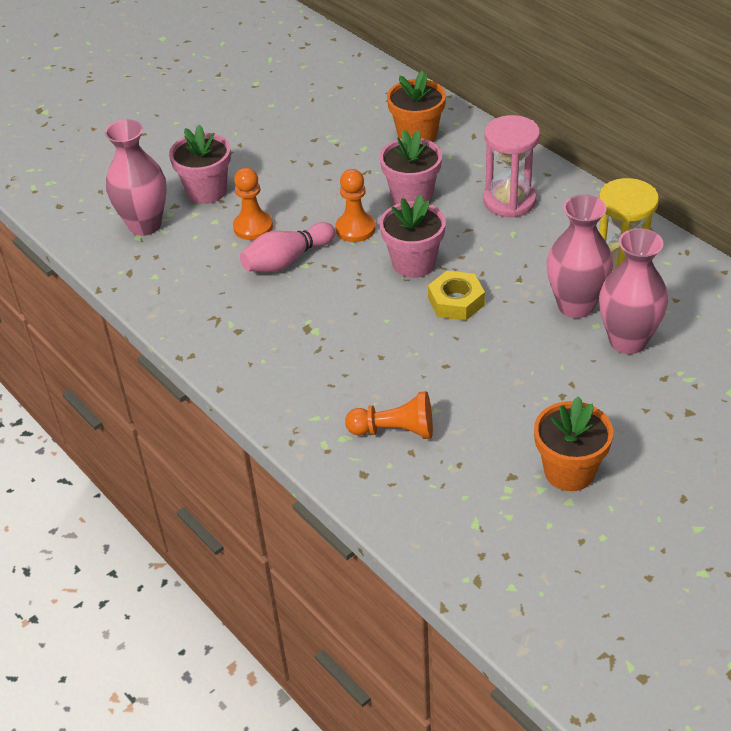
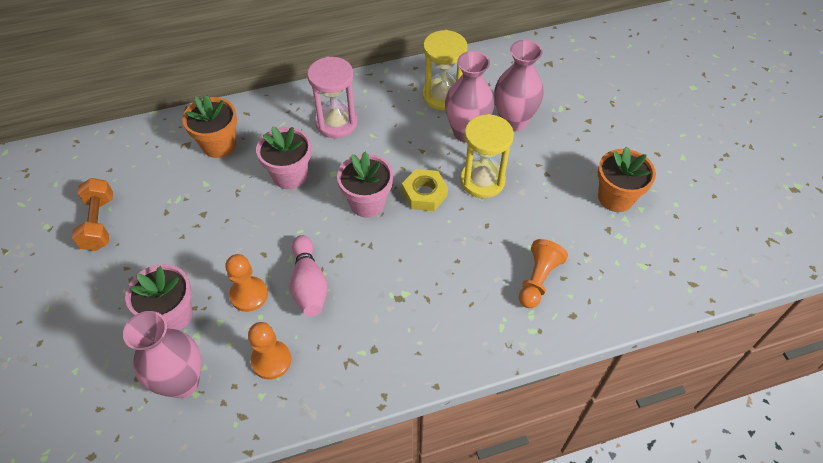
camera: 70 degrees left, 10 degrees up
(277, 108) = (99, 223): none -> orange dumbbell
(355, 229) = (302, 224): orange pawn -> orange pawn (271, 360)
(509, 342) = (482, 181): none -> yellow hourglass

